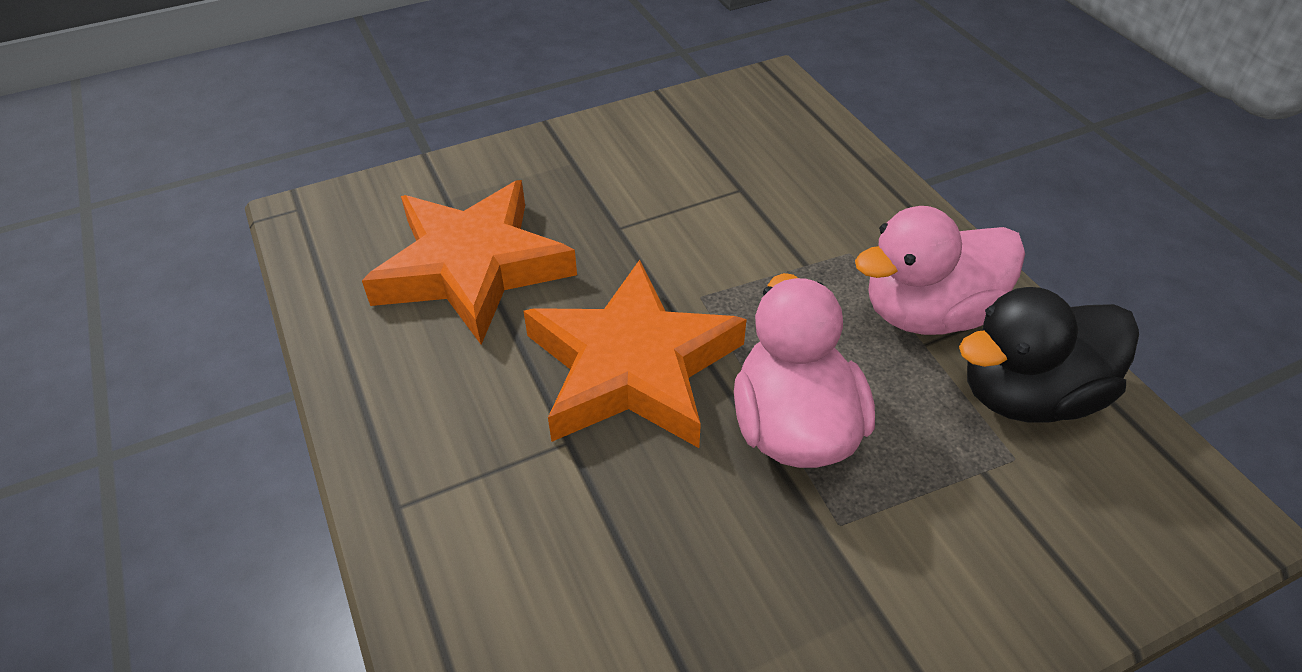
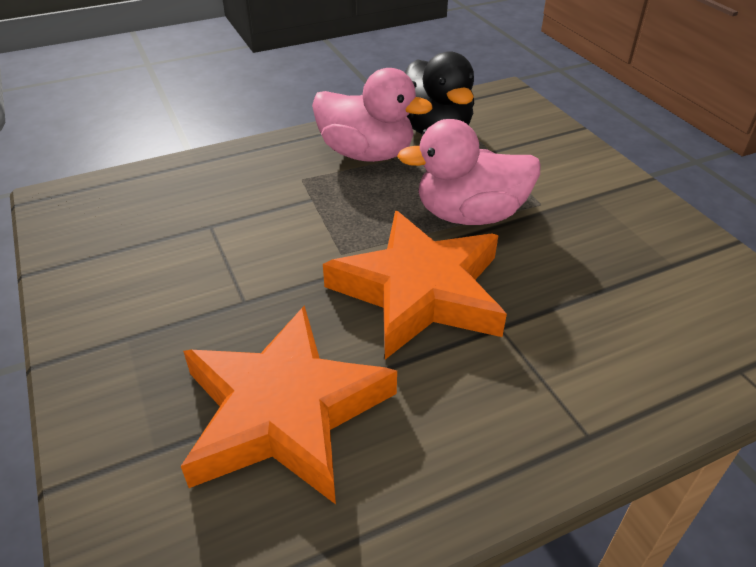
camera: 90 degrees left, 5 degrees down
(928, 313) = (366, 154): pink duck -> pink duck turned 45 degrees counterclockwise

